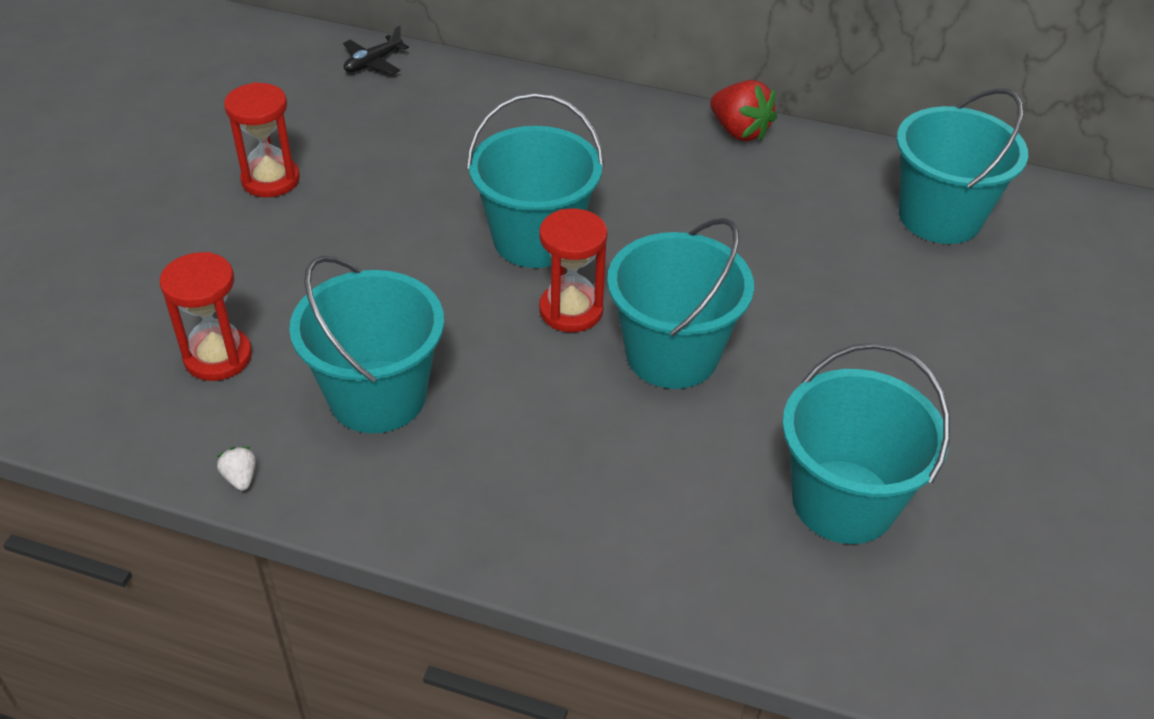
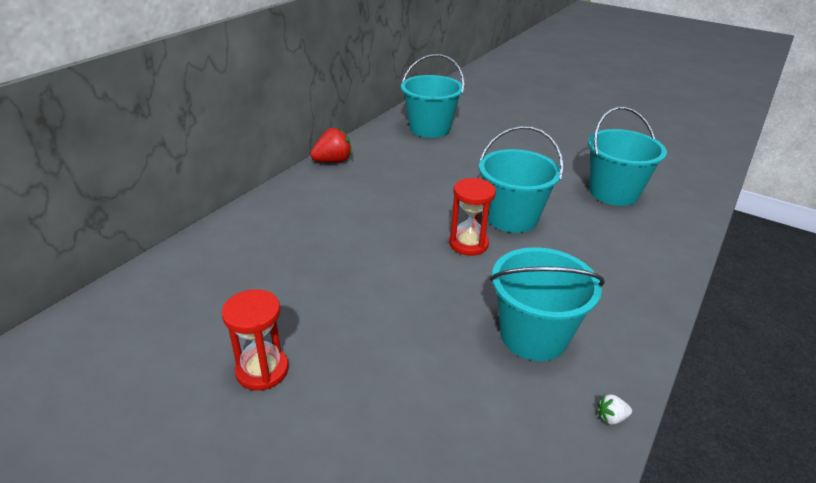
camera: 75 degrees left, 10 degrees down
(218, 357) = (480, 423): red hourglass -> none
(373, 63) = (137, 290): black plane -> none
(535, 239) = (398, 246): turquoise bucket -> none

